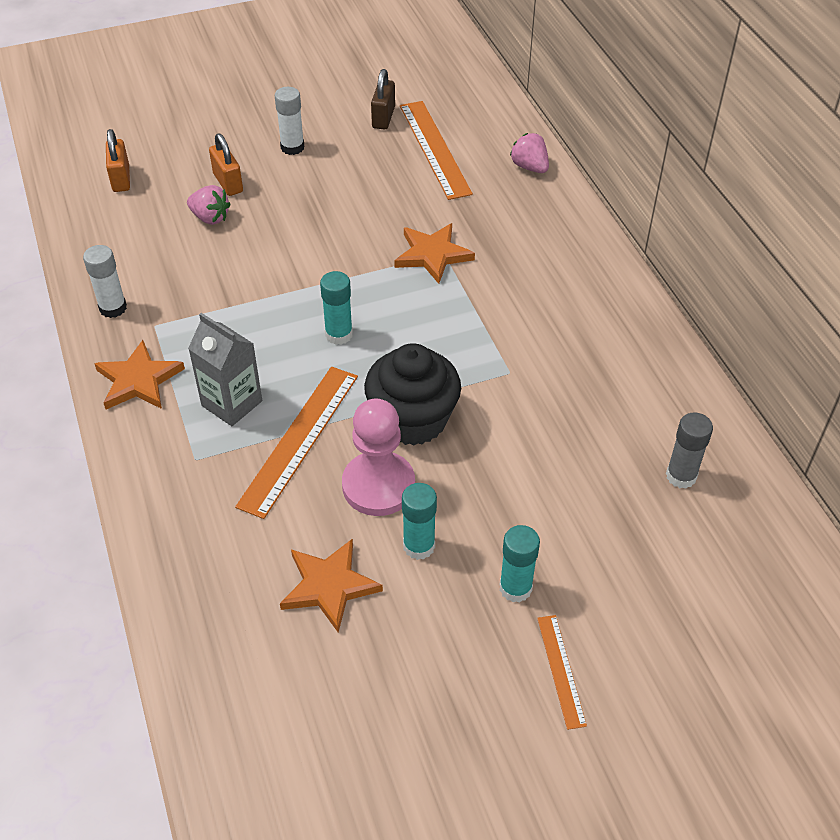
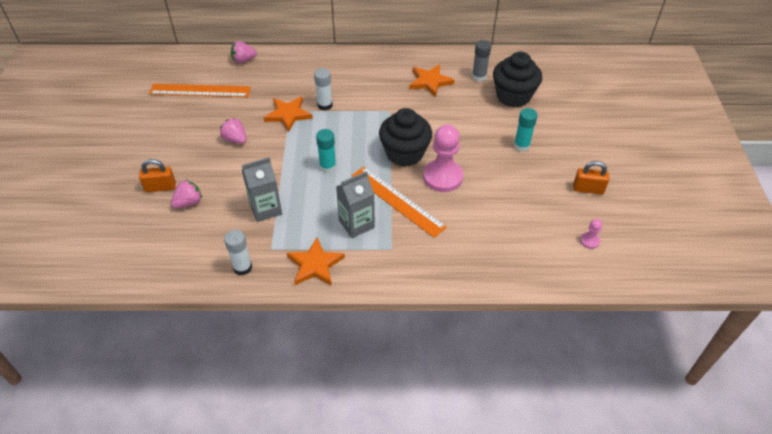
camera: 70 degrees left, 0 degrees up
(121, 179) = (113, 242): orange padlock -> orange padlock (588, 189)
(226, 295) = (266, 209): none -> grey carton
(292, 147) = (149, 150): white glue stick -> white glue stick (325, 105)
(305, 751) = (589, 241): none -> pink pawn
(329, 586) = (498, 210): orange star -> orange star (430, 82)
(350, 219) = (235, 139): none -> pink strawberry
(383, 118) = (154, 104): brown padlock -> none
(419, 546) = (486, 172): turquoise glue stick -> none
(561, 670) = (569, 144): orange ruler -> none
(656, 545) = (513, 96): none -> black cupcake

